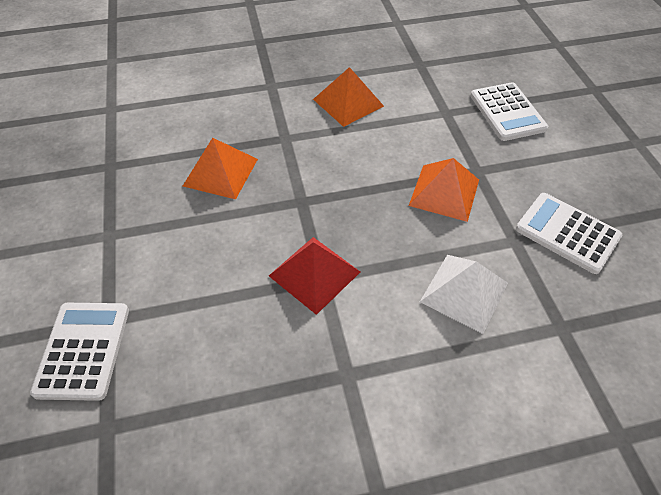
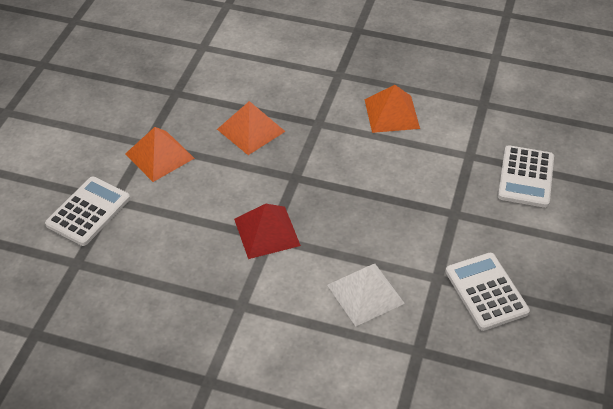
camera: 30 degrees right, 5 degrees down
(444, 192) = (412, 218): orange pyramid -> orange pyramid (159, 156)

